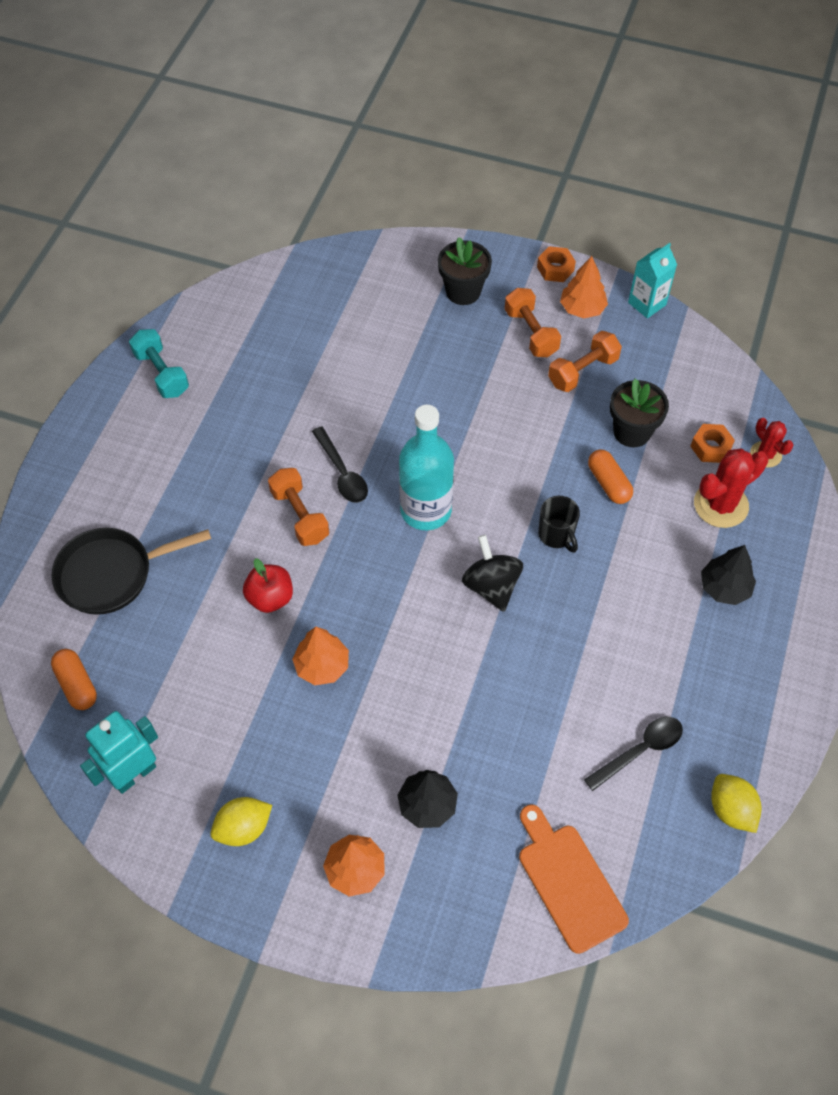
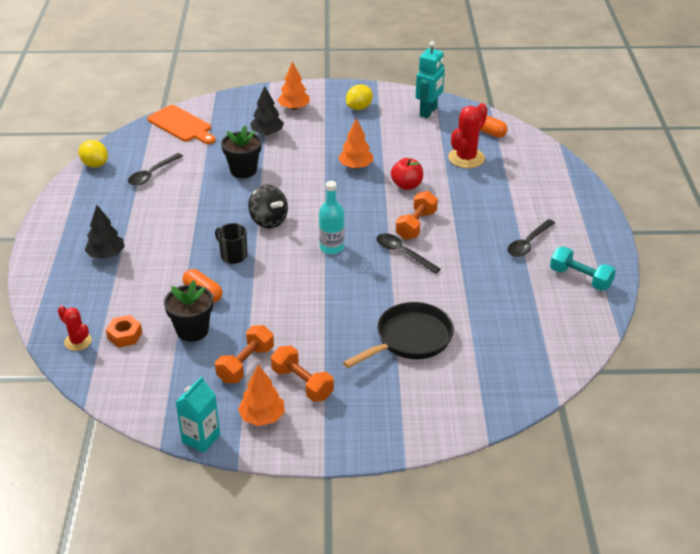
camera: 160 degrees right, 20 degrees down
(111, 574) = (511, 174): black pan -> black pan (410, 339)
(182, 441) = (528, 244): none -> black spoon
(299, 515) = (416, 225): orange dumbbell -> orange dumbbell turned 75 degrees clockwise
(426, 510) = (332, 247): turquoise bottle -> turquoise bottle, size x0.64
(463, 291) = (379, 403): black flower pot -> black flower pot (243, 170)
(555, 269) = (300, 448): orange nut -> none
(721, 505) = (113, 300): red cactus -> red cactus (466, 158)

